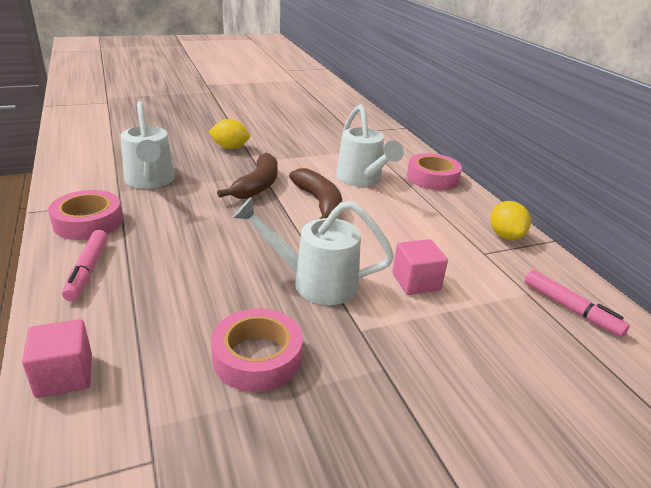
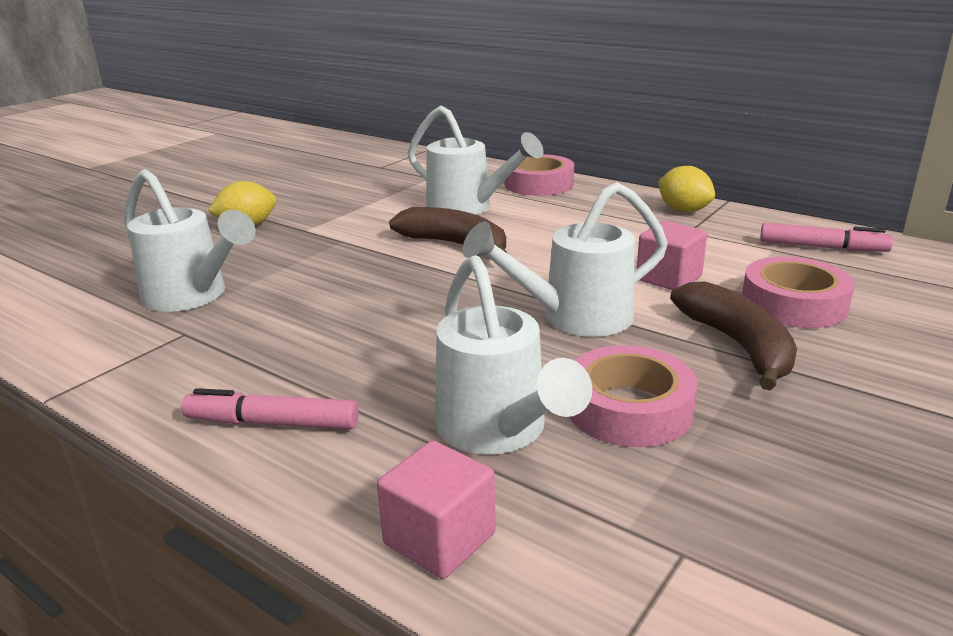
camera: 30 degrees left, 5 degrees down
(87, 270) = (272, 423): pink marker -> pink marker turned 135 degrees clockwise
(88, 222) = (175, 373): pink tape -> pink tape (793, 304)
(172, 332) = (497, 431): none -> white watering can
(257, 185) = (352, 253): brown banana -> brown banana (738, 345)

